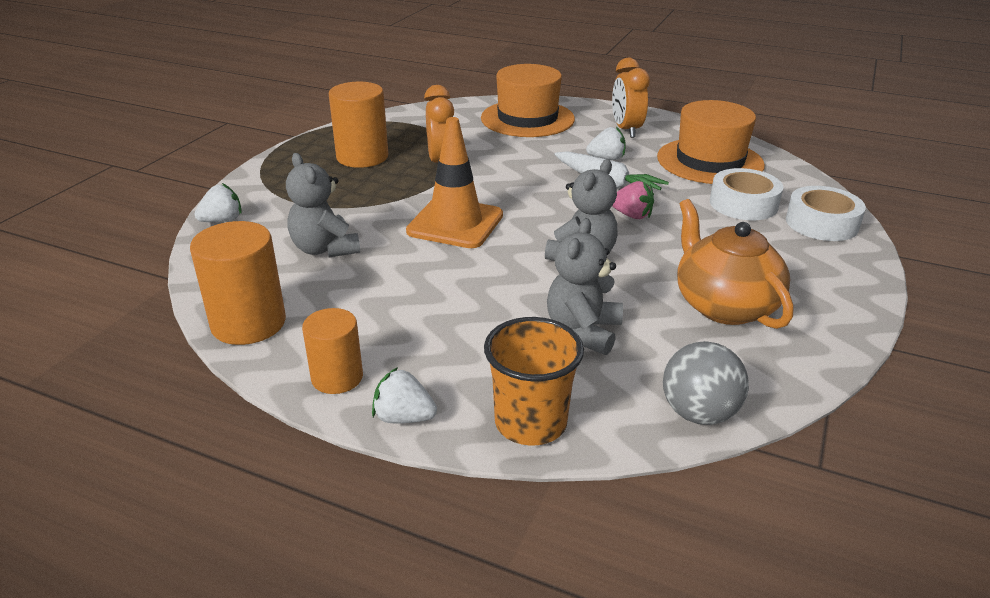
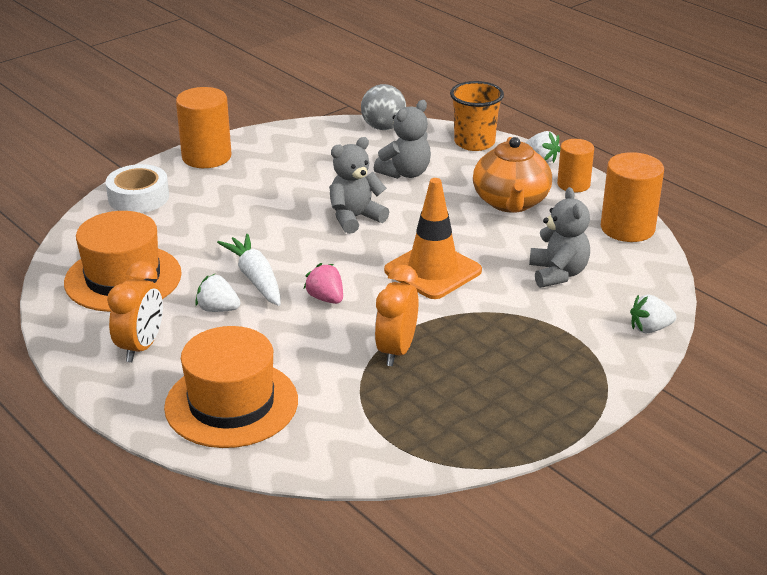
camera: 155 degrees left, 0 degrees up
(362, 157) = (480, 385): orange cylinder -> orange cylinder (206, 157)
(632, 215) = (275, 241): pink strawberry -> pink strawberry (326, 298)
(724, 305) = (299, 166): orange teapot -> orange teapot (511, 202)
(743, 204) = (169, 227): white tape -> none

